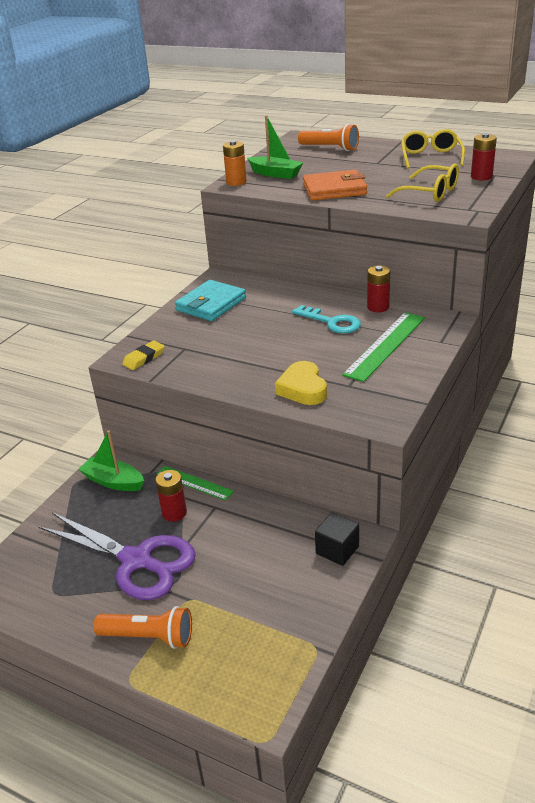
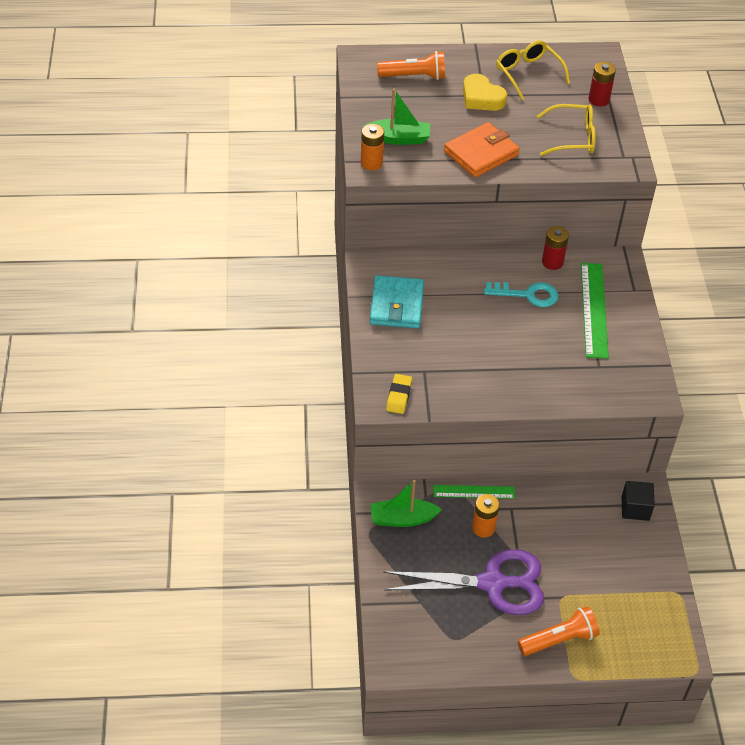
camera: 35 degrees left, 15 degrees up
(174, 513) = (483, 528): red battery -> orange battery
(303, 389) = (566, 383): yellow heart -> yellow heart (481, 98)

